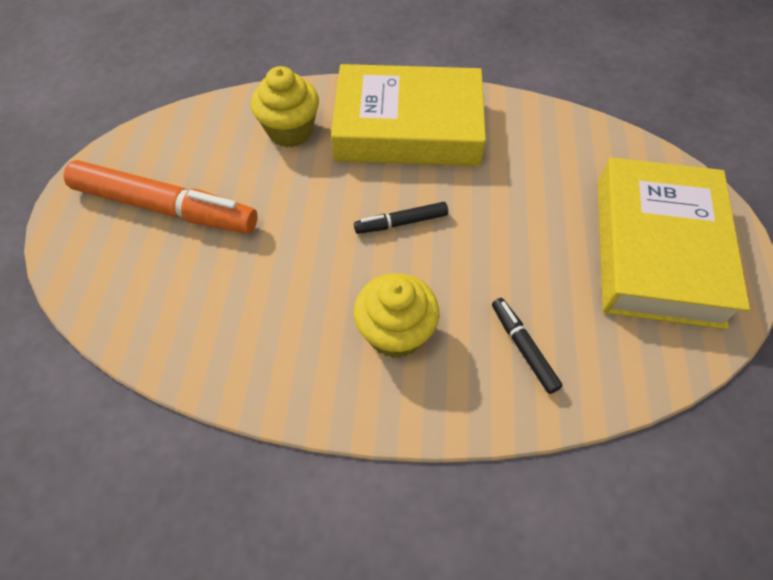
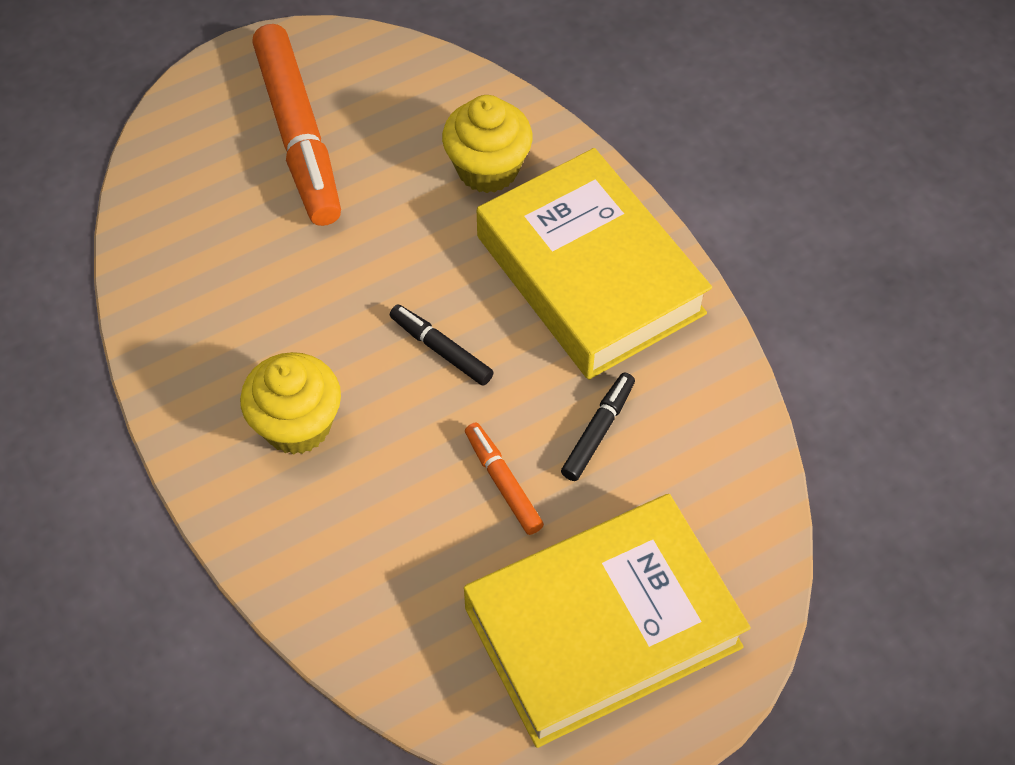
camera: 55 degrees right, 0 degrees up
(523, 244) = (503, 482): none -> orange marker
(523, 347) = (362, 550): black marker -> black marker (598, 431)

